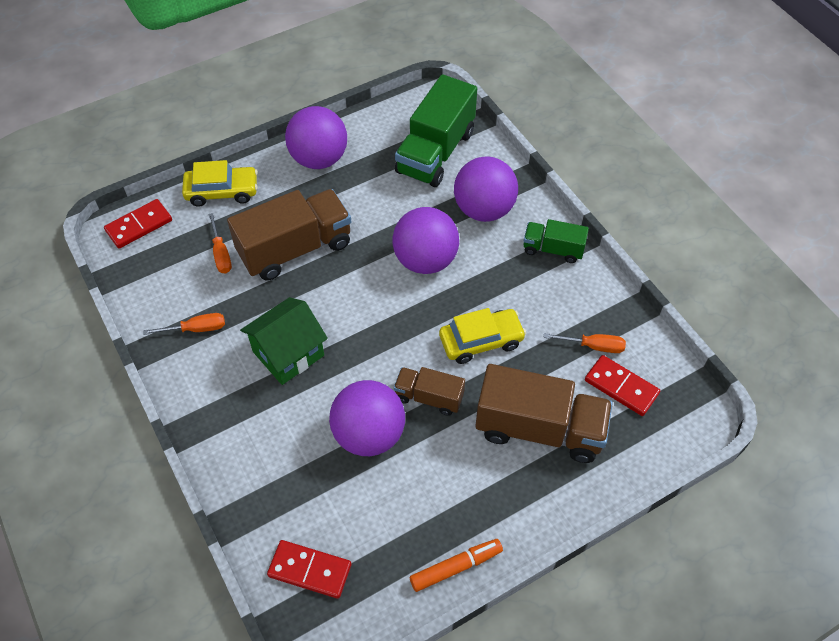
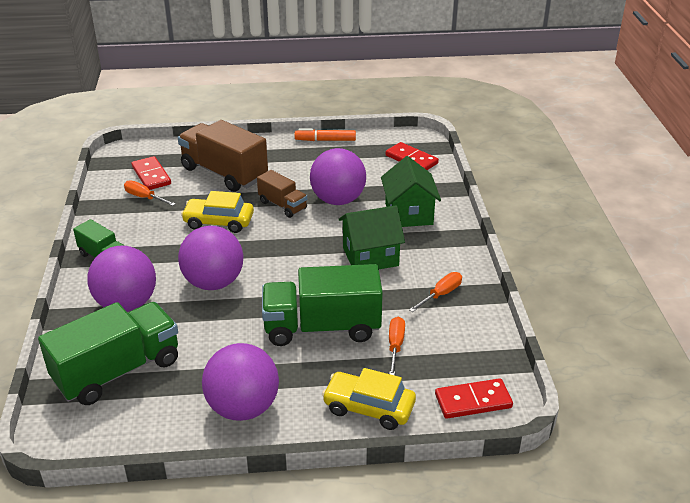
camera: 155 degrees left, 20 degrees down
(196, 329) = (441, 294): orange screwdriver -> orange screwdriver turned 120 degrees clockwise
(271, 443) = (408, 214): none -> green house
(295, 249) = (322, 327): brown truck -> green truck

